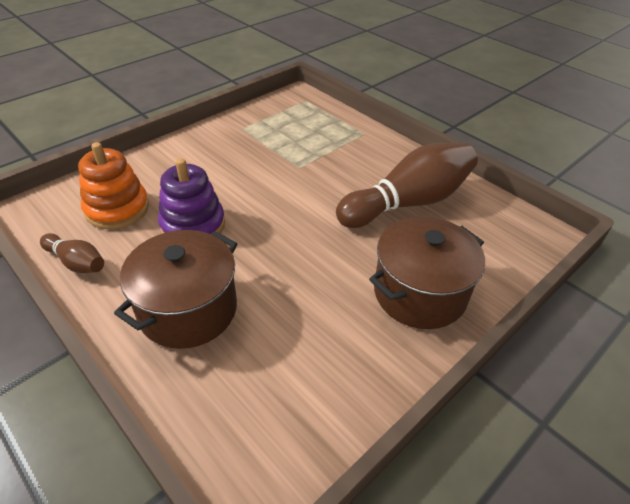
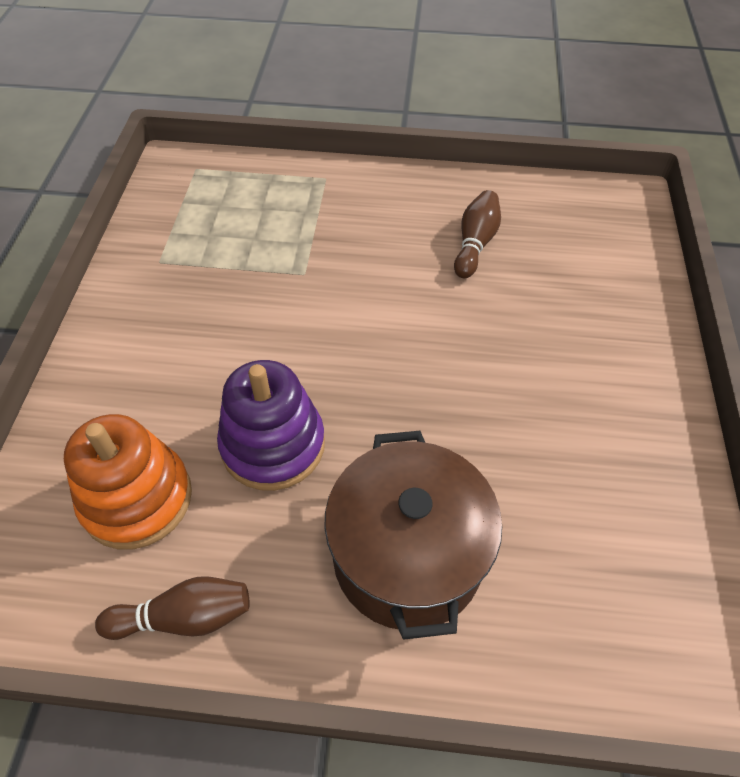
camera: 40 degrees left, 10 degrees up
(408, 202) = (475, 243): brown bowling pin -> brown bowling pin, size x0.48
(419, 293) = (602, 346): brown pot -> none

